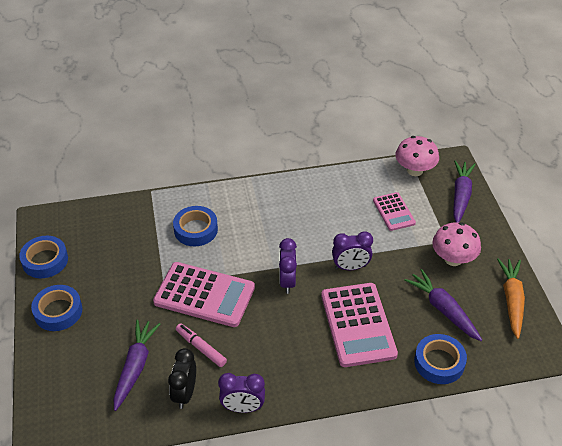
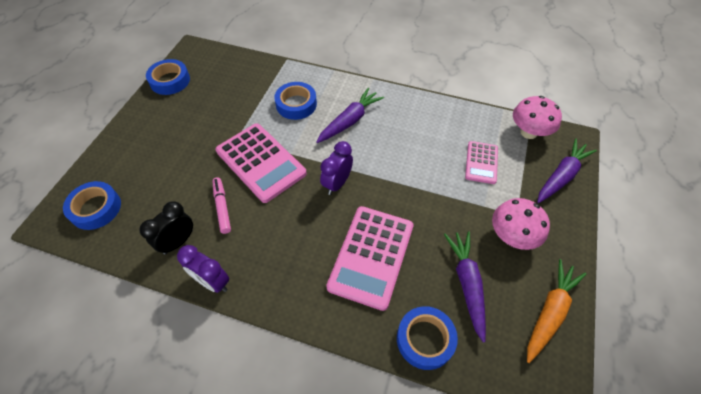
camera: 30 degrees right, 10 degrees up
(58, 311) = (146, 124): blue tape -> blue tape (96, 208)
(135, 367) = (161, 197): purple carrot -> purple carrot (350, 121)
(350, 267) = (403, 197): purple clock -> none

